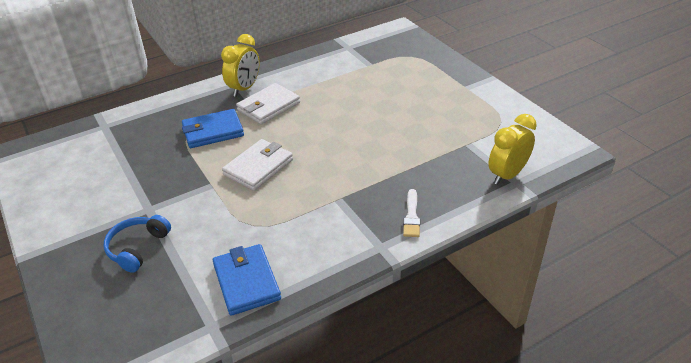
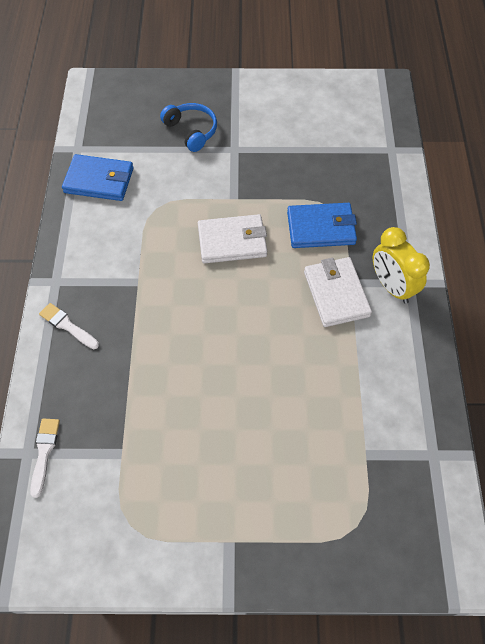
camera: 120 degrees right, 20 degrees up
(213, 131) = (321, 228): blue wallet -> blue wallet turned 75 degrees clockwise
(258, 167) = (232, 241): white wallet -> white wallet turned 75 degrees counterclockwise
(507, 175) = (44, 452): yellow clock -> white brush

